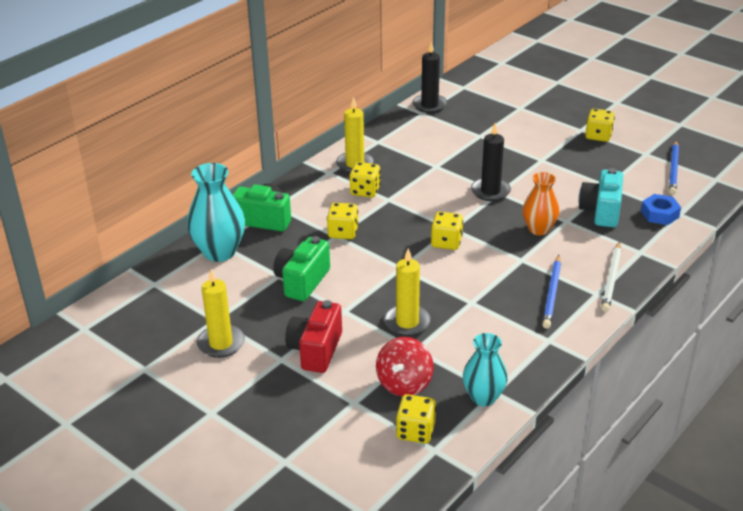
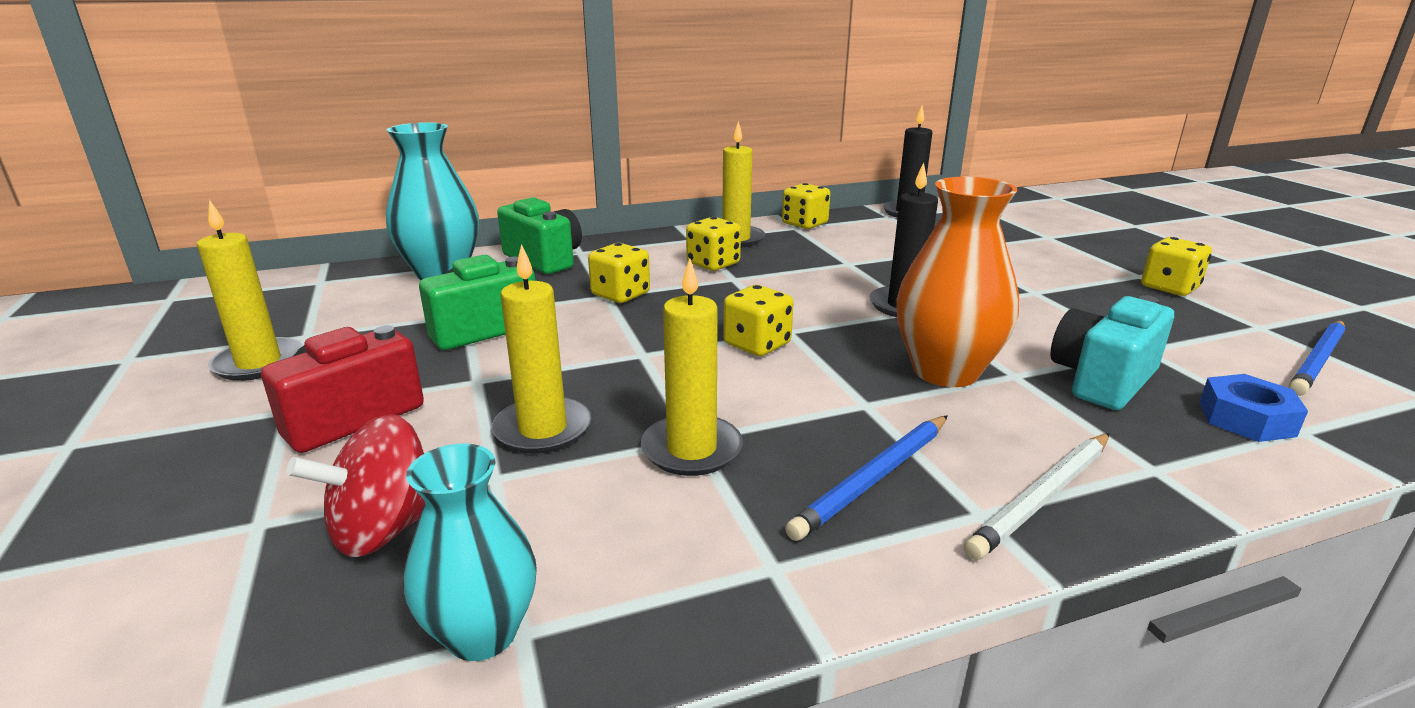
camera: 30 degrees right, 10 degrees down
(415, 431) = (249, 642): yellow dice -> yellow dice (804, 224)
(476, 307) = (691, 449): none -> yellow candle
(539, 229) = (945, 372): orange vase -> orange vase, size x1.52

